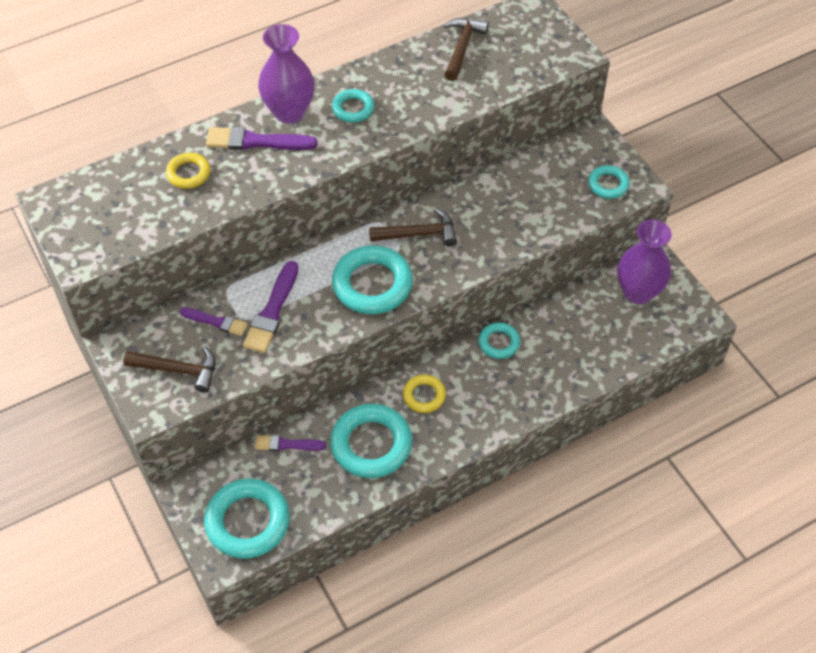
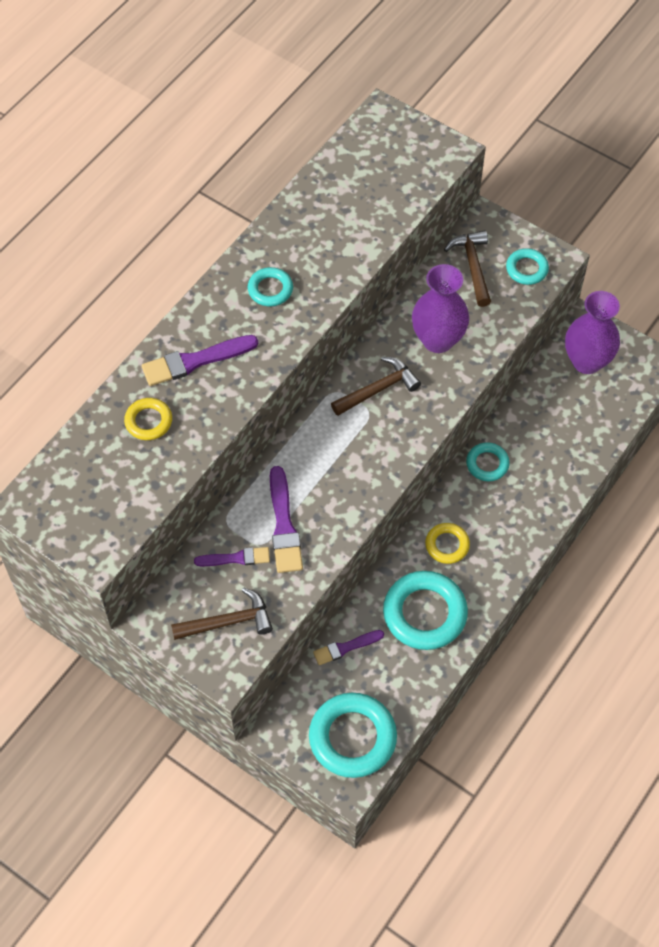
camera: 25 degrees left, 5 degrees up
(289, 112) = (209, 317): purple vase -> purple vase (438, 340)
(372, 284) = (363, 459): turquoise ring -> none
(462, 47) = (338, 183): brown hammer -> brown hammer (473, 266)

